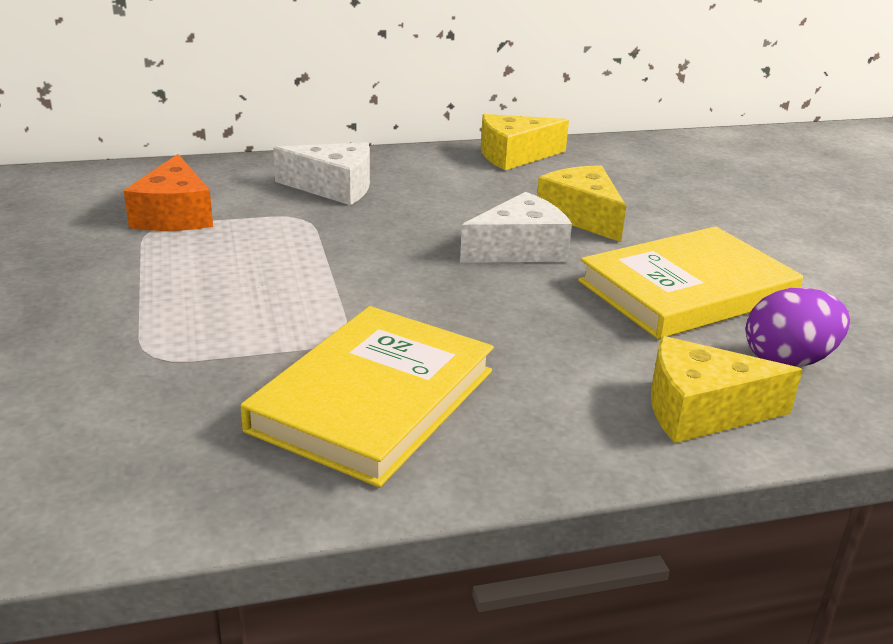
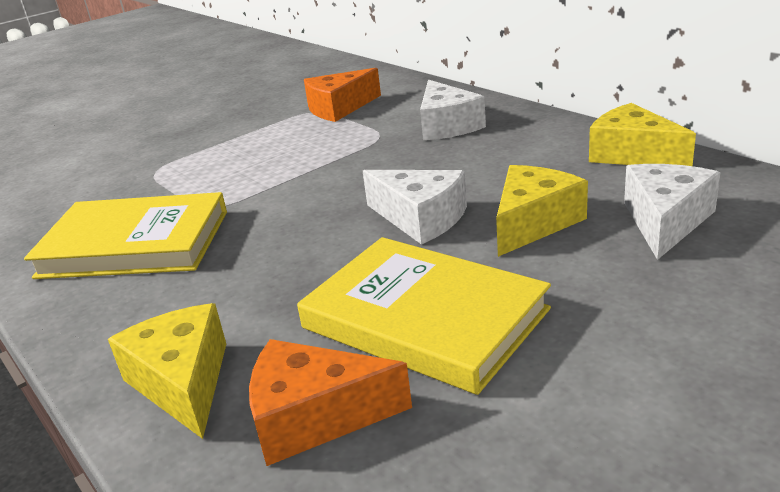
camera: 70 degrees right, 0 degrees up
(631, 183) = (665, 221): none -> white cheese
(788, 361) = (314, 417): purple egg -> orange cheese

